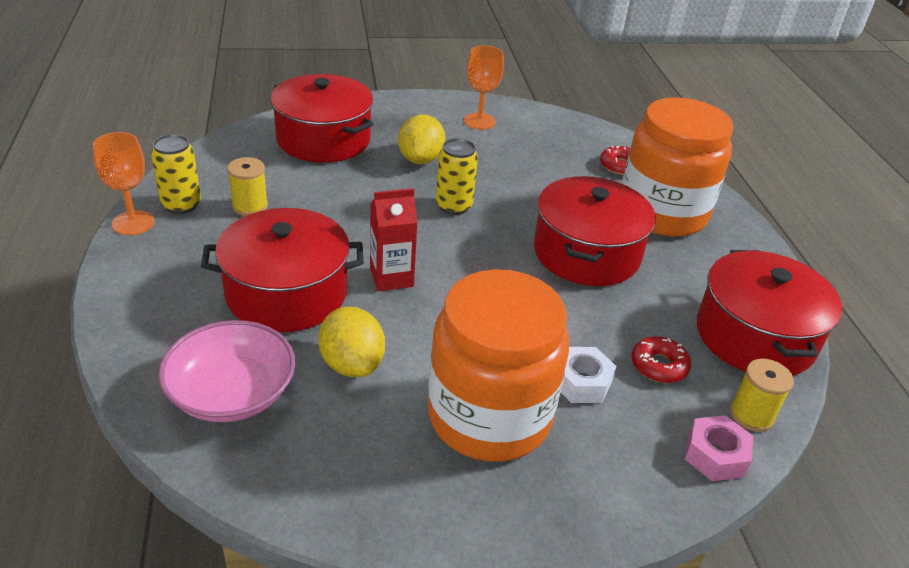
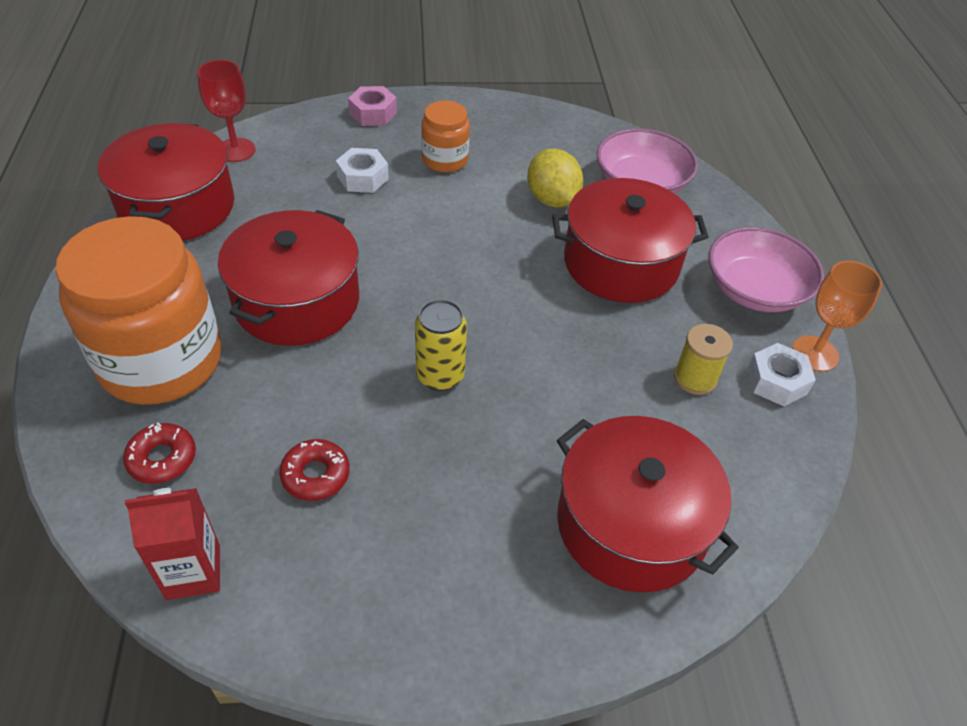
camera: 175 degrees left, 10 degrees up
(155, 272) = (755, 290): none -> pink bowl
(181, 205) = (776, 381): yellow can -> white nut
(391, 277) = (520, 277): red carton -> red carton (193, 572)
(420, 159) = (477, 473): yellow lemon -> none
(479, 121) = (361, 586): orange goblet -> none
(489, 416) = (445, 160): orange jar -> orange jar, size x0.49
(659, 366) = (288, 187): red donut -> red donut (315, 475)
(715, 455) = (285, 129): pink nut -> pink nut (373, 113)
(751, 415) = (235, 150): yellow spool -> red goblet

